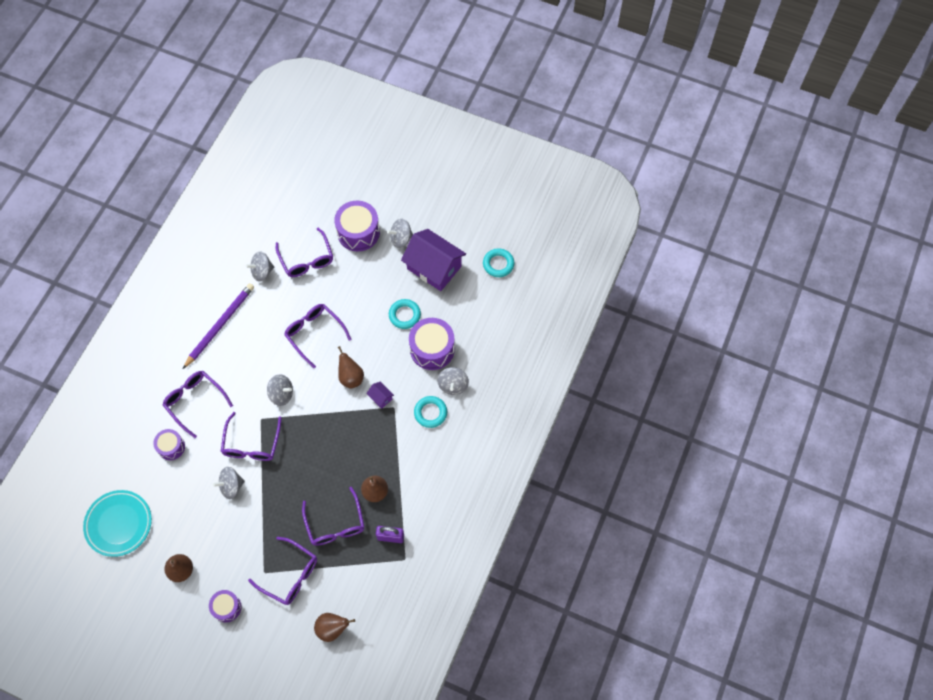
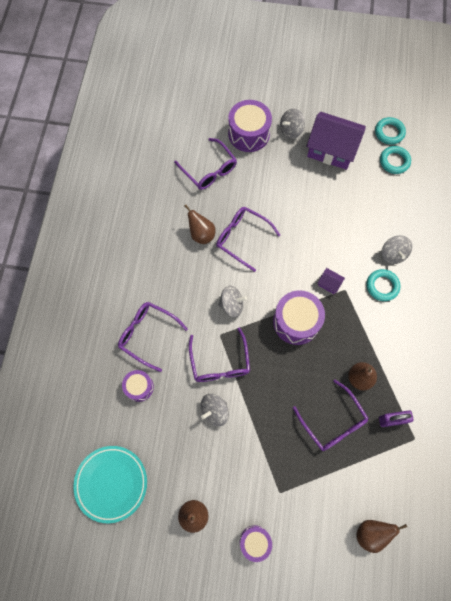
camera: 15 degrees left, 5 degrees up
(219, 326) = (147, 253): purple pencil -> none
(262, 272) = (170, 192): grey spinning top -> none
(290, 575) = (307, 488): purple glasses -> none
(351, 377) = (293, 271): brown pear -> brown pear (201, 234)
(404, 315) = (321, 200): turquoise ring -> turquoise ring (394, 161)
(432, 349) = (359, 225): purple drum -> purple drum (296, 322)

